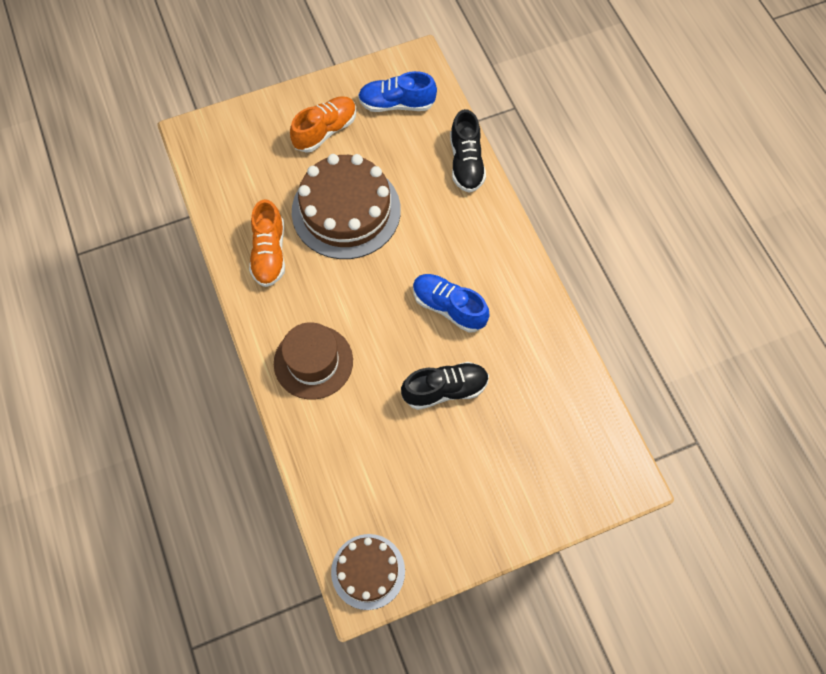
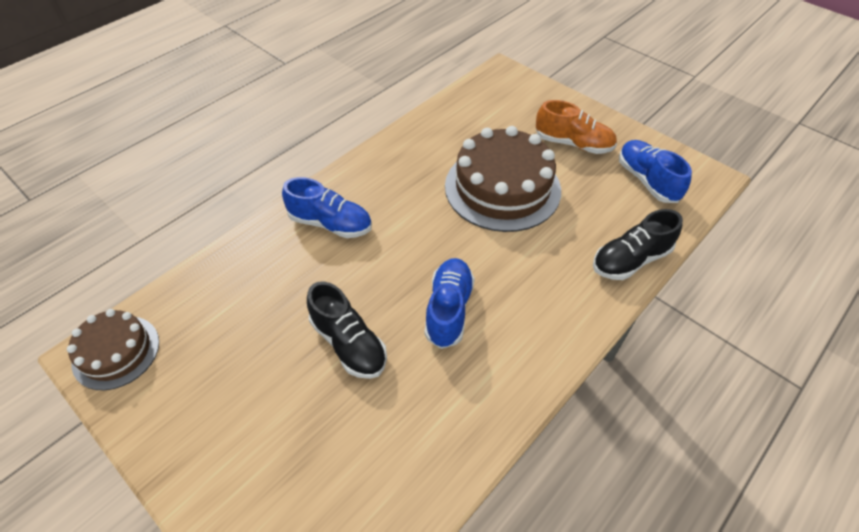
camera: 65 degrees right, 15 degrees down
(269, 253) = (423, 154): orange shoe -> none
(313, 362) = (330, 223): brown hat -> blue shoe

